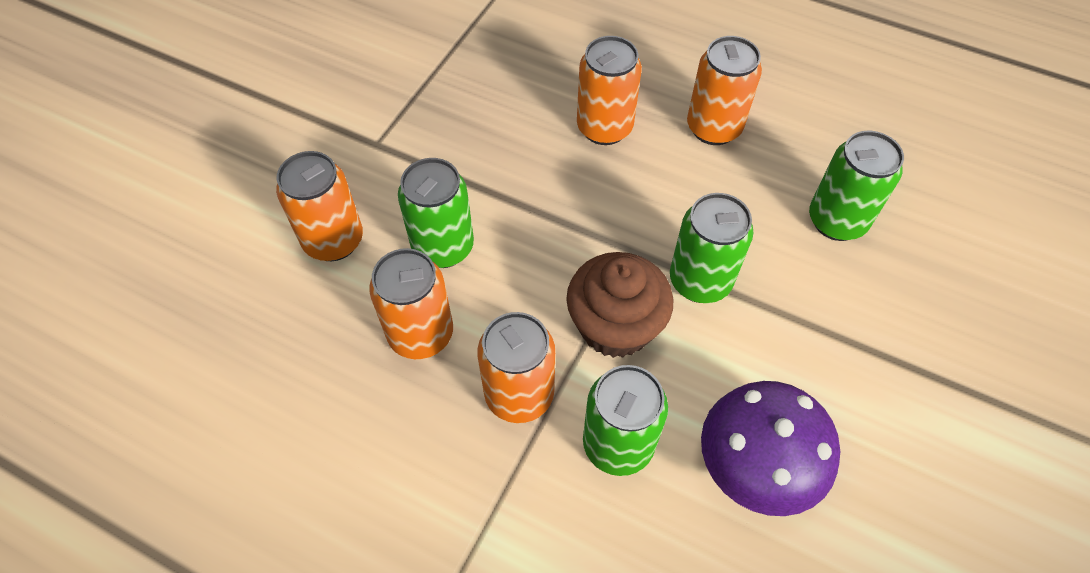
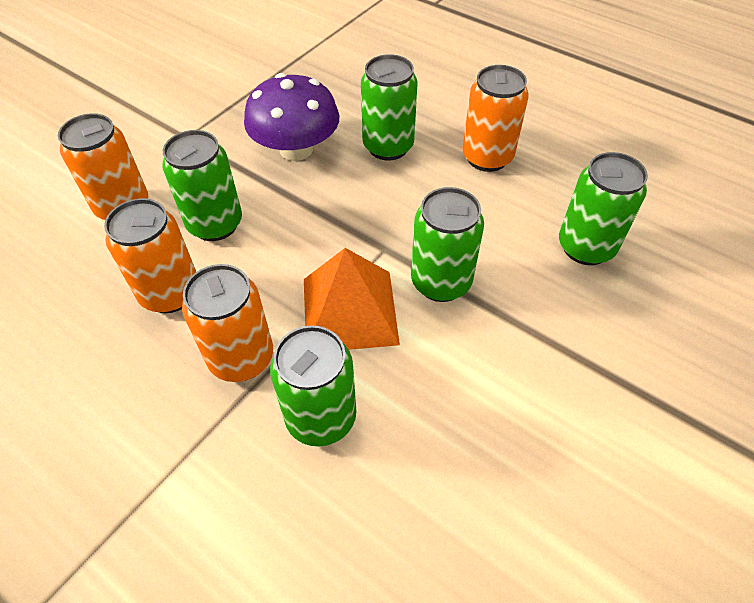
camera: 10 degrees right, 5 degrees down
(604, 128) = (388, 147): orange can -> green can
(615, 326) = (350, 310): brown cupcake -> orange pyramid
(756, 465) = (453, 459): purple mushroom -> purple mushroom (296, 149)

